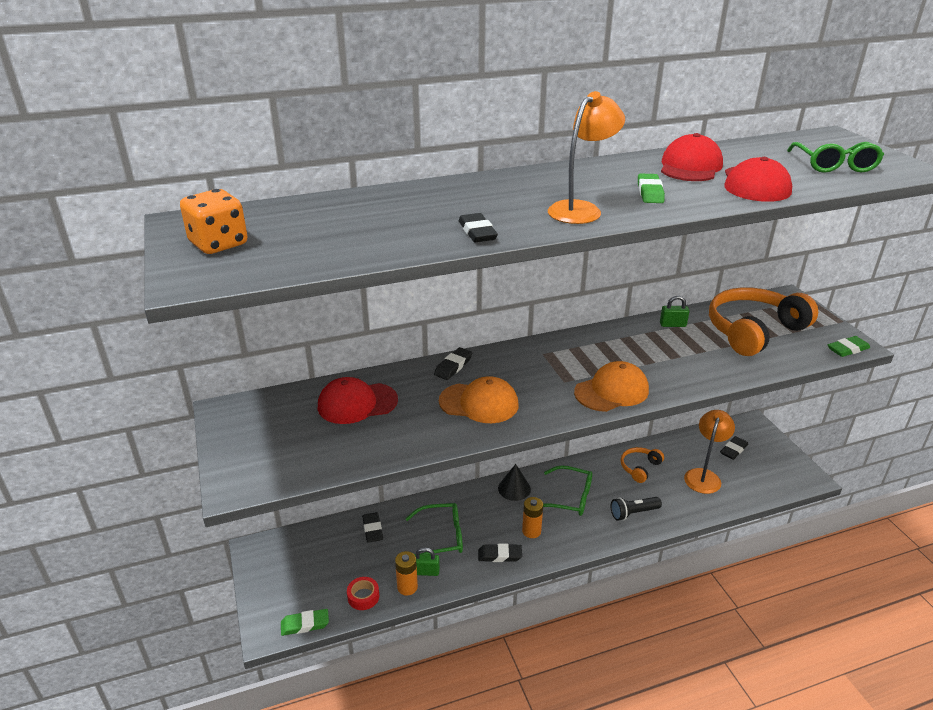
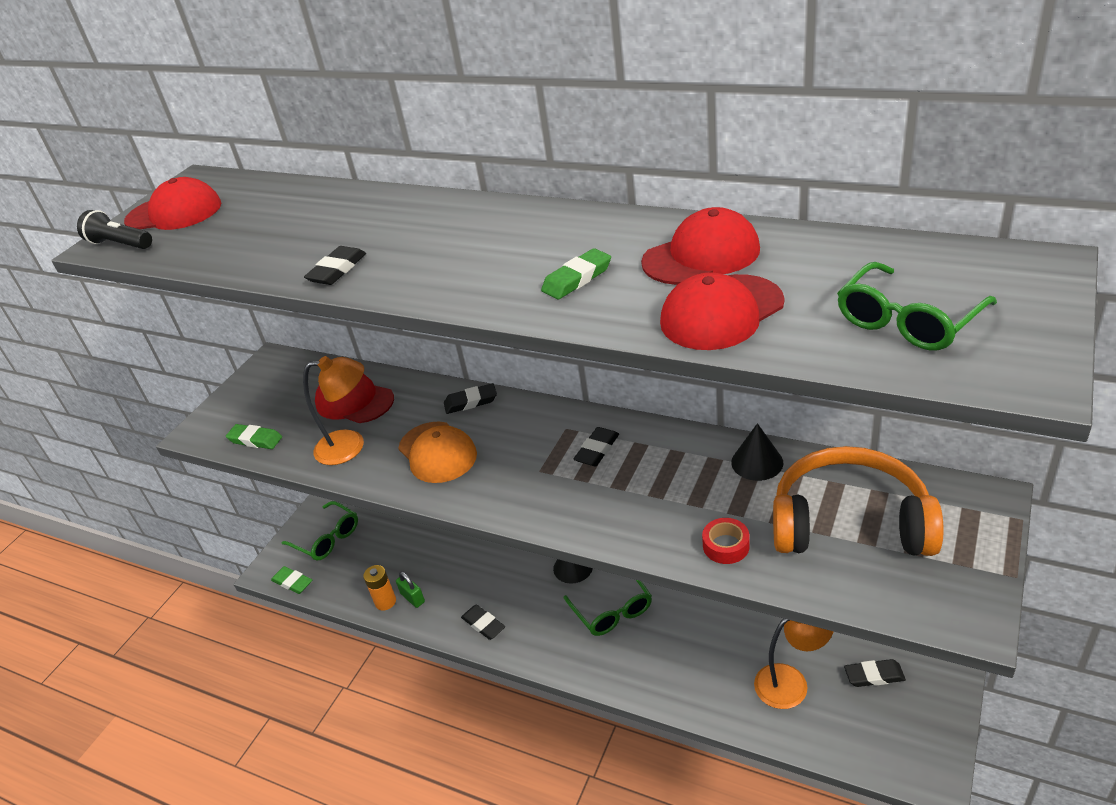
camera: 50 degrees right, 5 degrees up
(218, 244) = (174, 213): orange dice -> red cap
(363, 597) = (349, 587): red tape -> red tape (726, 546)
(372, 529) = (418, 532): black eraser -> black eraser (597, 450)
(441, 537) = (459, 574): green glasses -> green glasses (327, 538)
(531, 531) = (536, 620): orange battery -> none
(581, 209) = (467, 276): orange lamp -> orange lamp (350, 446)
(611, 391) = (566, 507): orange cap -> none
(633, 513) = (654, 669): black flashlight -> black flashlight (120, 244)
(639, 468) = (727, 624): orange headphones -> none
(672, 325) = (757, 462): green padlock -> black cone
(847, 349) = (947, 619): green eraser -> green eraser (255, 439)

